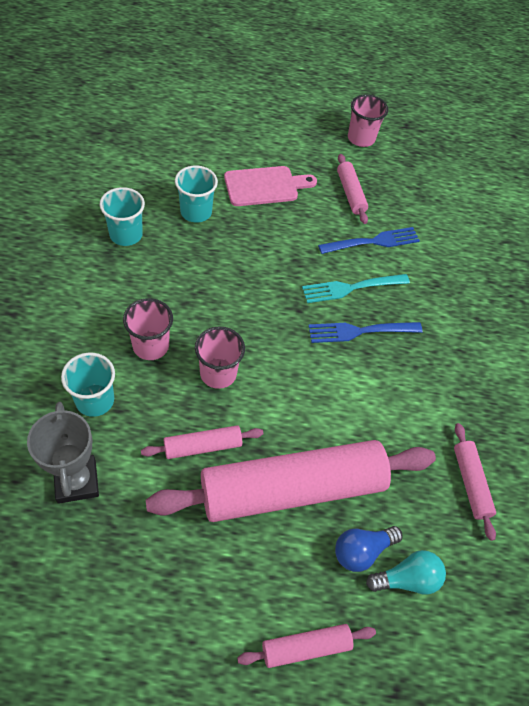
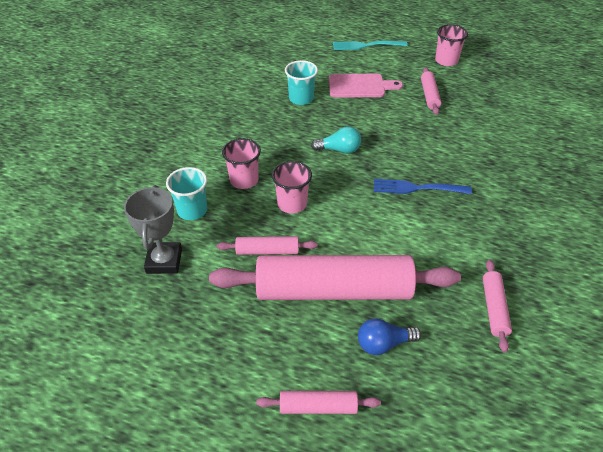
camera: 20 degrees right, 10 degrees down
(126, 234) = (244, 108): turquoise cup -> none
(352, 287) = (417, 158): turquoise fork -> turquoise fork (366, 45)
(372, 242) = (441, 129): blue fork -> none
(407, 579) = (420, 371): turquoise light bulb -> turquoise light bulb (339, 150)

